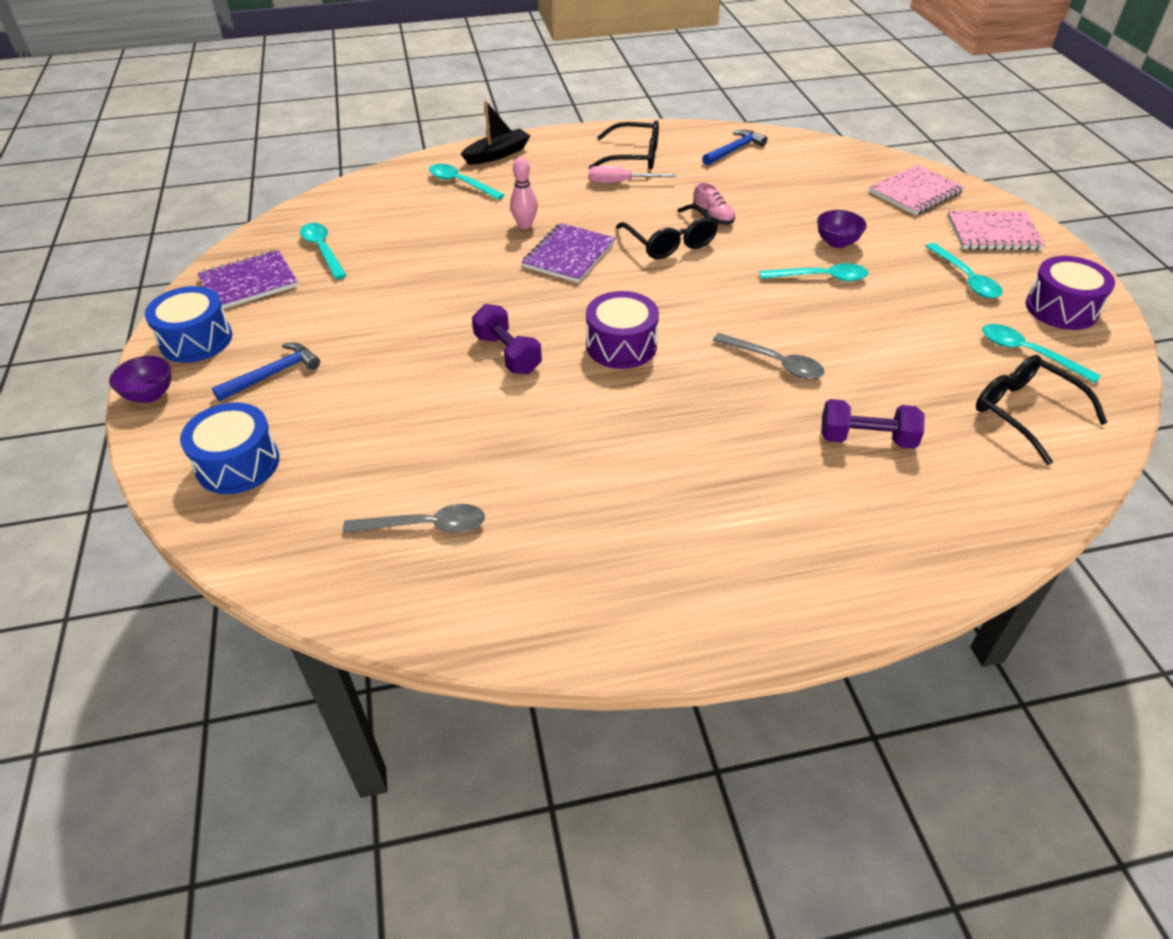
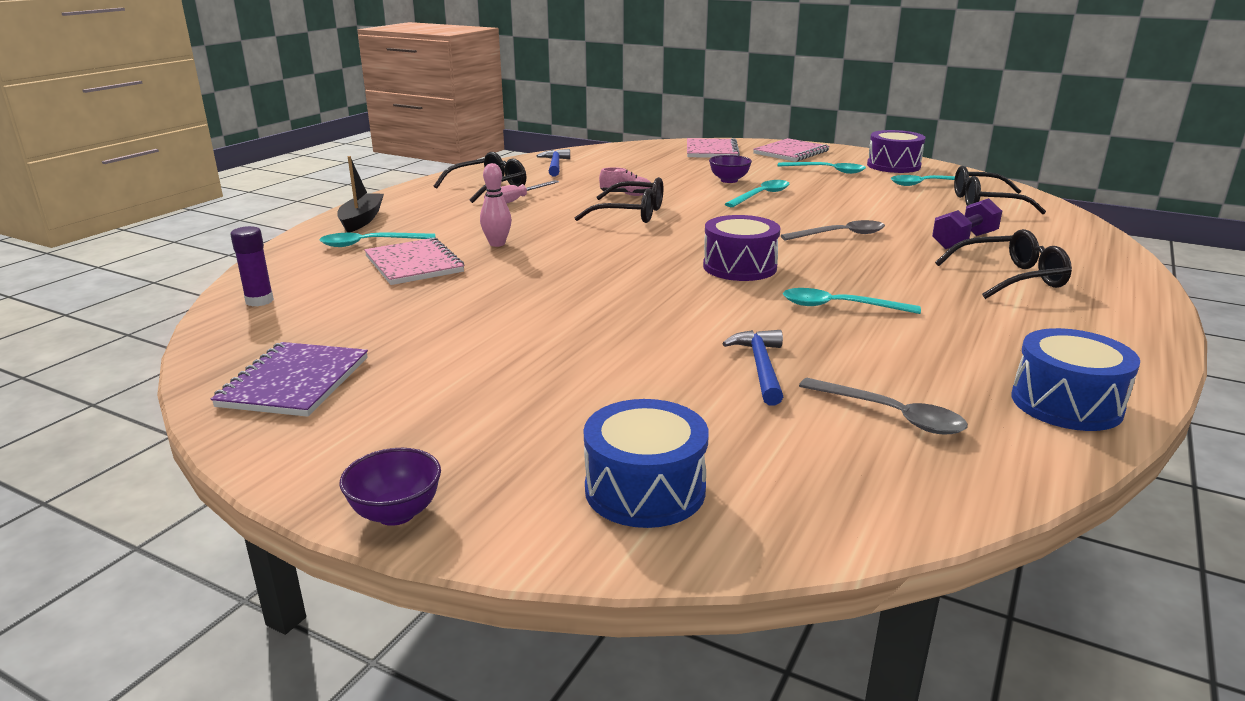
camera: 50 degrees left, 20 degrees down
(196, 340) = (340, 447): blue drum -> blue drum (1066, 404)
(273, 374) = (506, 419): blue hammer -> blue hammer (761, 367)
(322, 250) = (328, 328): turquoise spoon -> turquoise spoon (839, 307)
(332, 206) = (259, 301): none -> purple glue stick
(425, 526) = (891, 415): grey spoon -> grey spoon turned 90 degrees clockwise
(448, 218) = (414, 264): none -> pink notebook
(508, 354) = (678, 305): purple dumbbell -> none
(569, 255) = (577, 244): purple notebook -> none
(796, 500) = (1010, 278): none -> black glasses

